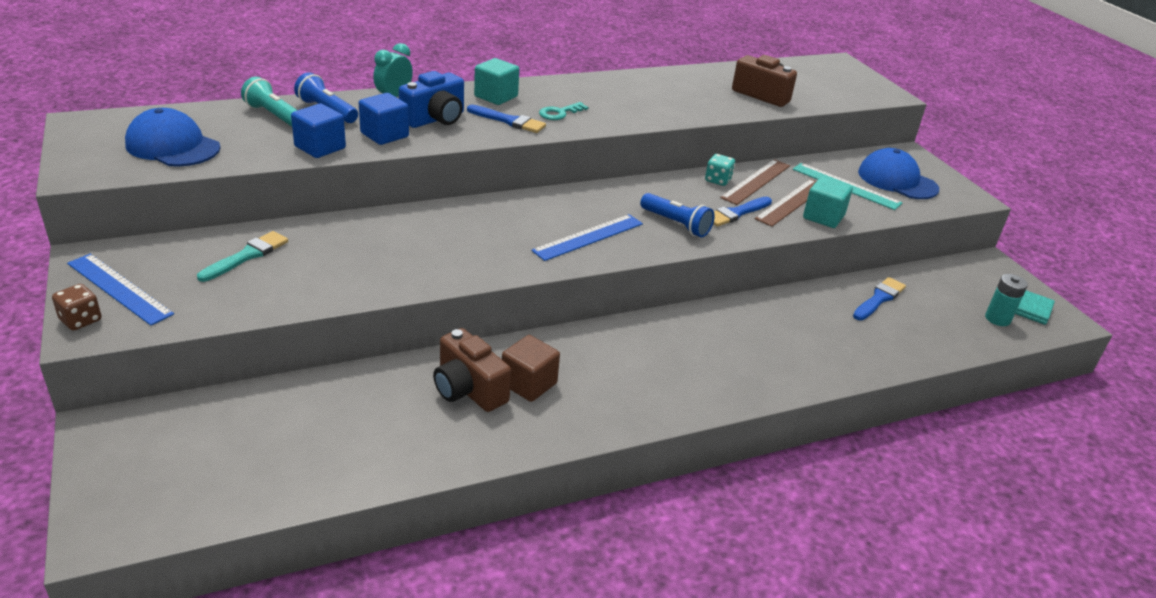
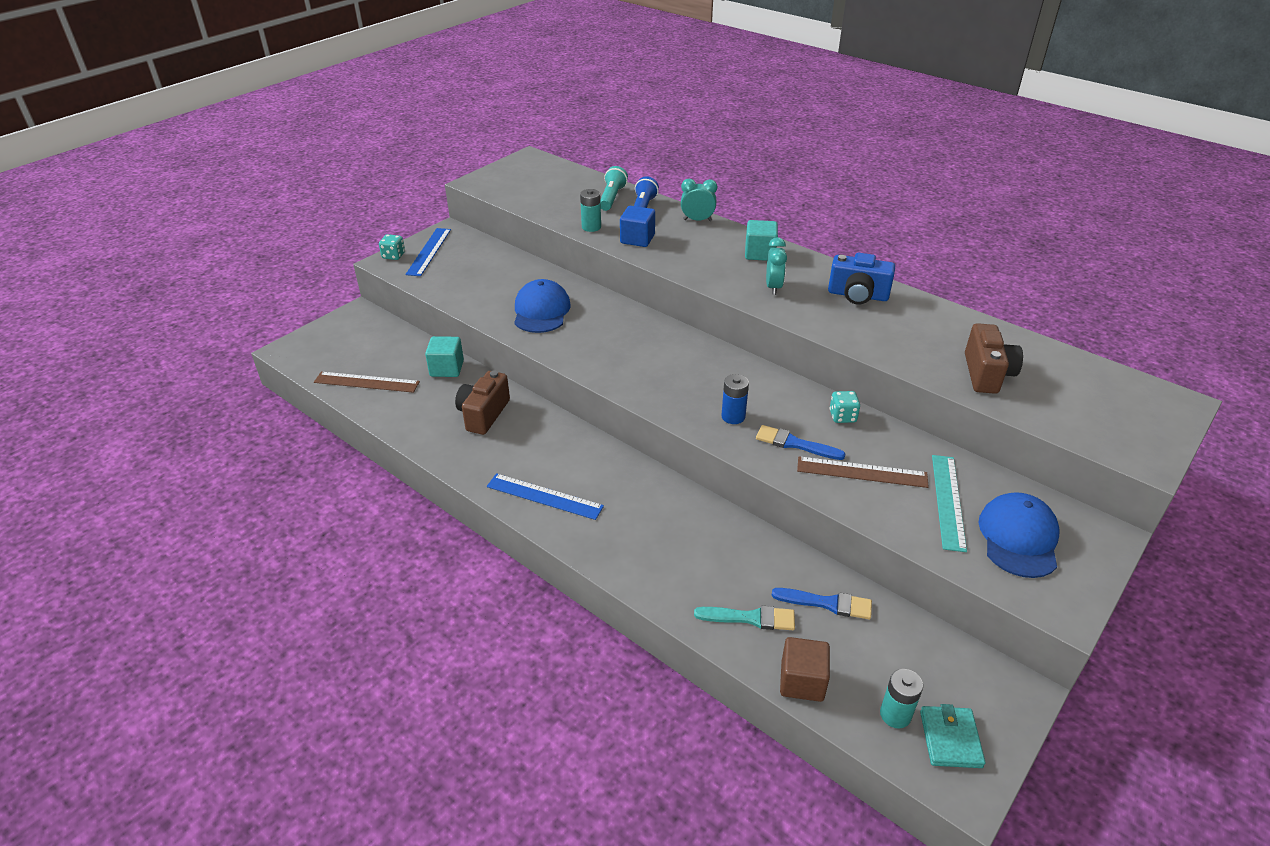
camera: 65 degrees right, 5 degrees up
(81, 320) = (393, 256): brown dice -> turquoise dice
(173, 146) = (535, 189): blue cap -> blue cap (541, 311)
(247, 256) = (495, 270): turquoise brush -> turquoise brush (750, 618)
(320, 147) = (591, 227): blue cube -> turquoise battery
(435, 119) = (687, 246): blue camera -> blue camera (857, 295)
(509, 121) = (727, 272): blue brush -> none
(529, 384) = (510, 437): brown cube -> brown cube (802, 681)
(559, 113) = (773, 287): turquoise key -> turquoise clock
(588, 237) = (661, 381): blue ruler -> blue ruler (544, 496)
(676, 224) = (733, 416): blue flashlight -> blue battery
(756, 181) = (872, 439): brown ruler -> brown ruler (366, 382)
(823, 217) = (858, 500): turquoise cube -> turquoise cube (447, 368)

